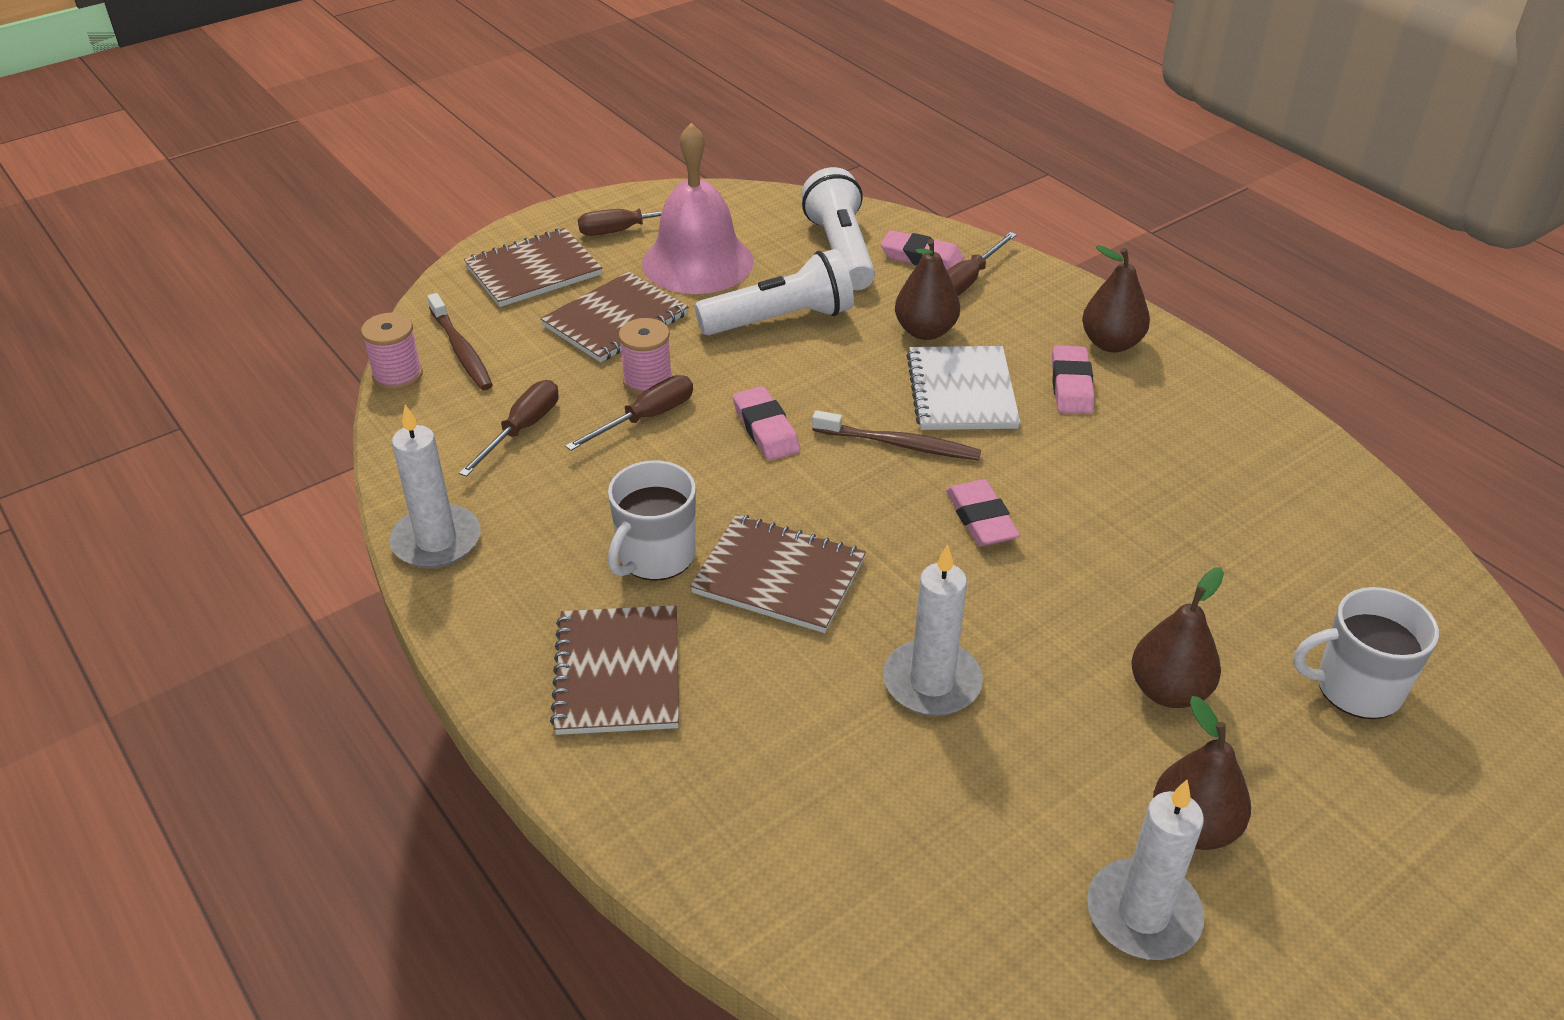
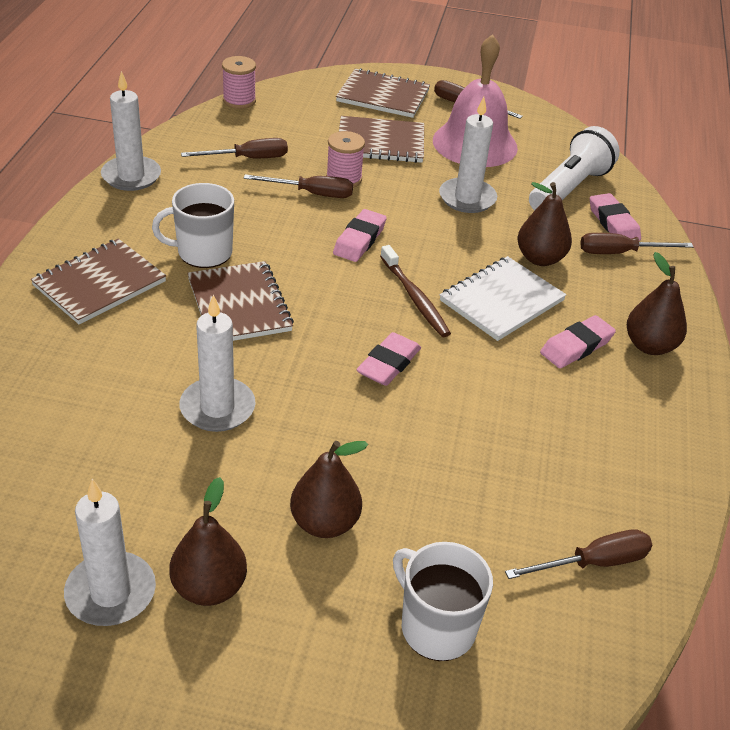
camera: 45 degrees right, 0 degrees up
(461, 350) = (285, 108): brown toothbrush -> none
(781, 320) = (467, 198): white flashlight -> white candle
(1349, 543) = (593, 563): none -> brown screwdriver

